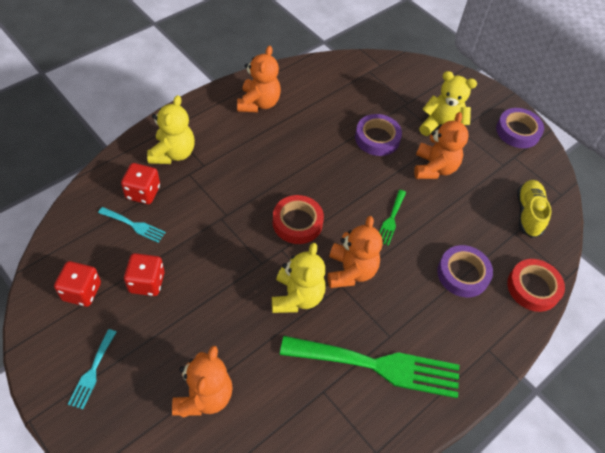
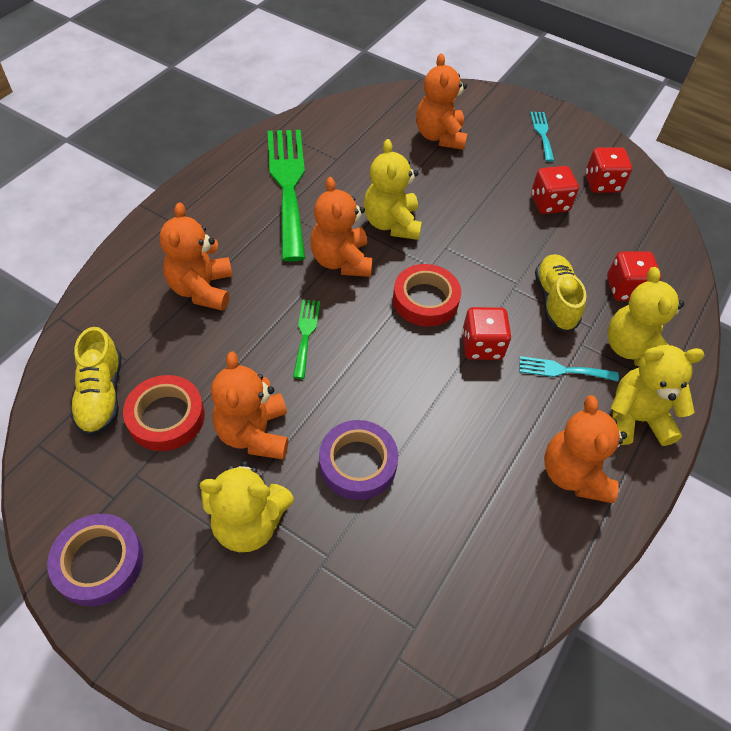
camera: 165 degrees right, 0 degrees up
(134, 225) = (605, 251): turquoise fork -> turquoise fork (562, 370)
(202, 197) = (555, 301): none -> yellow shoe
(203, 117) = (636, 419): none -> yellow teddy bear
(273, 181) = (482, 346): none -> red dice
(378, 366) = (288, 185): green fork -> green fork turned 90 degrees clockwise
(463, 274) = (202, 289): purple tape -> orange teddy bear
(533, 288) = (109, 294): red tape -> red tape (166, 417)

